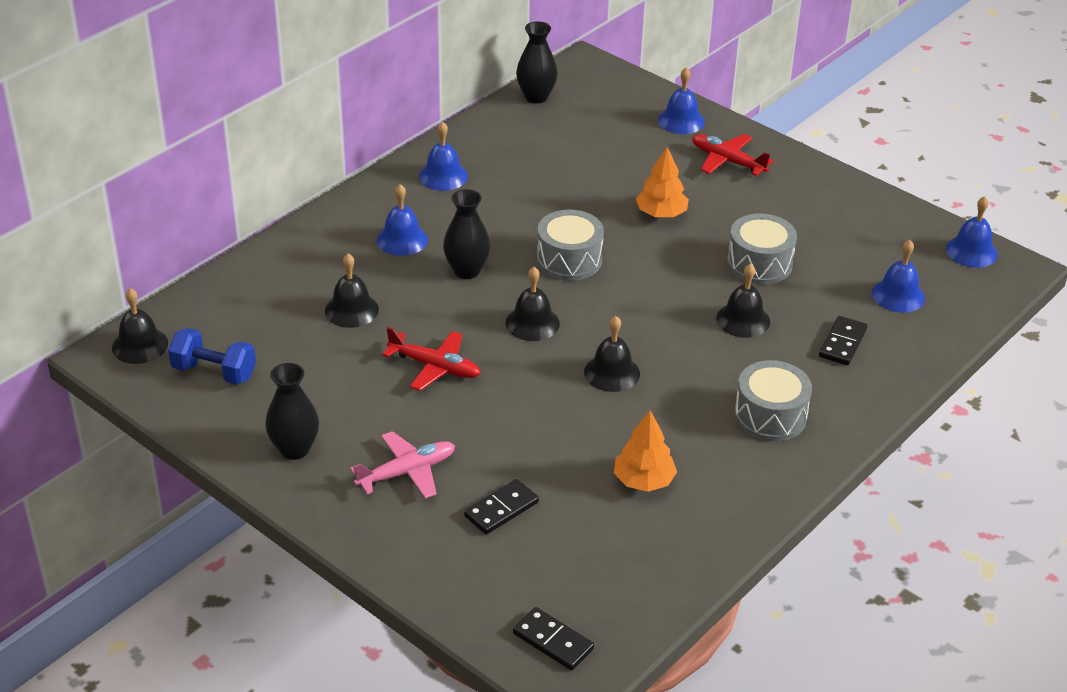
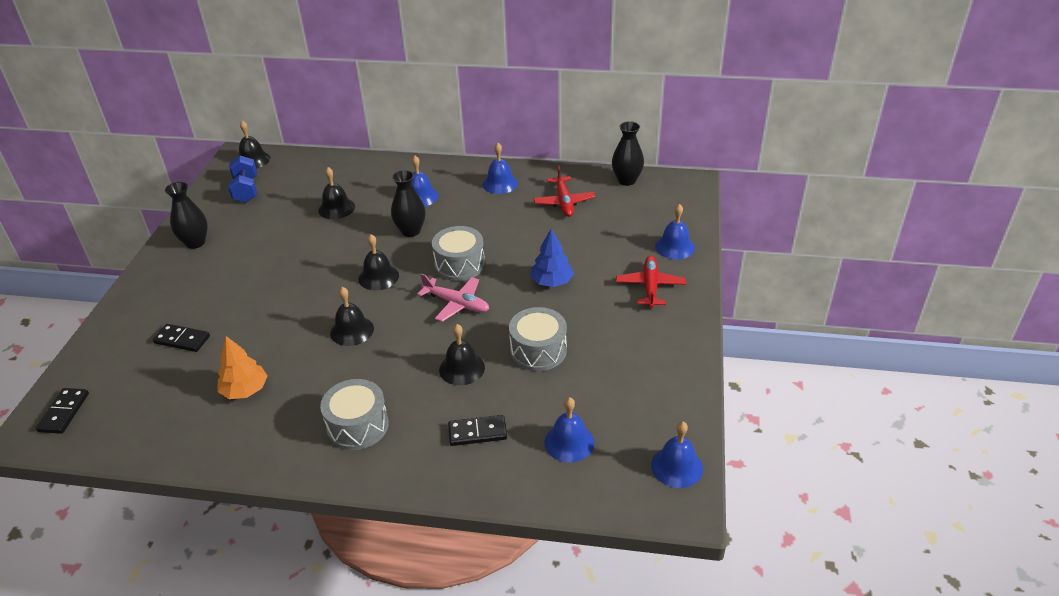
camera: 60 degrees right, 0 degrees up
(406, 472) = (197, 289): pink plane -> pink plane (456, 303)
(434, 367) = (304, 258): red plane -> red plane (564, 202)
(661, 213) = (552, 282): orange tree -> blue tree

